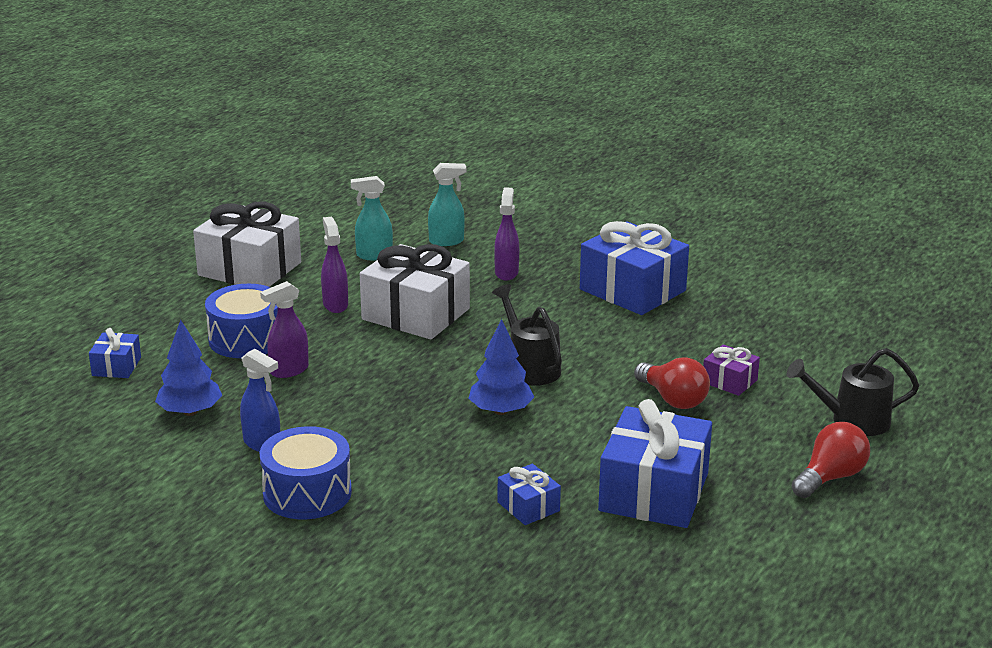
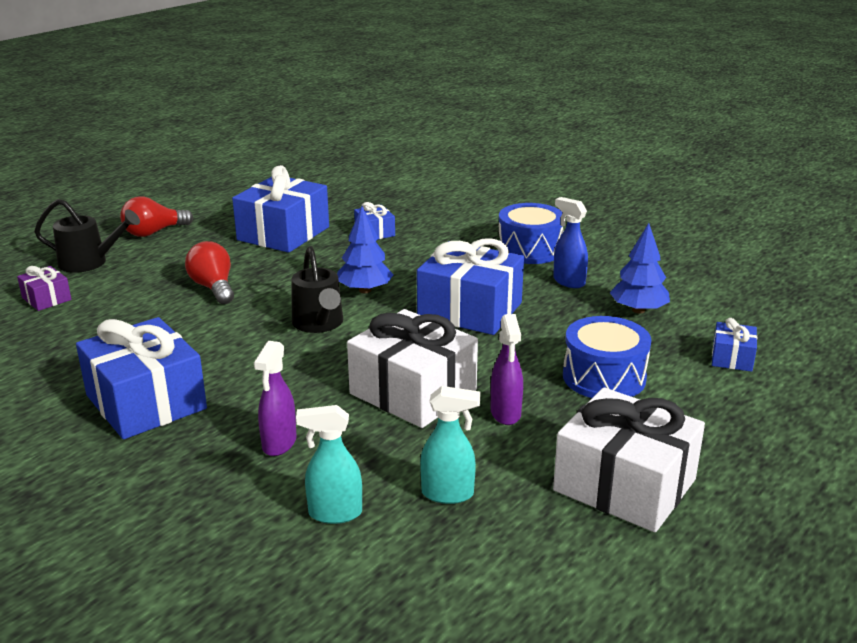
camera: 170 degrees left, 0 degrees up
(288, 370) = (553, 339): purple spray bottle -> none
(377, 396) = (470, 310): none -> blue gift
(729, 381) = (150, 298): purple gift -> purple gift (46, 299)

